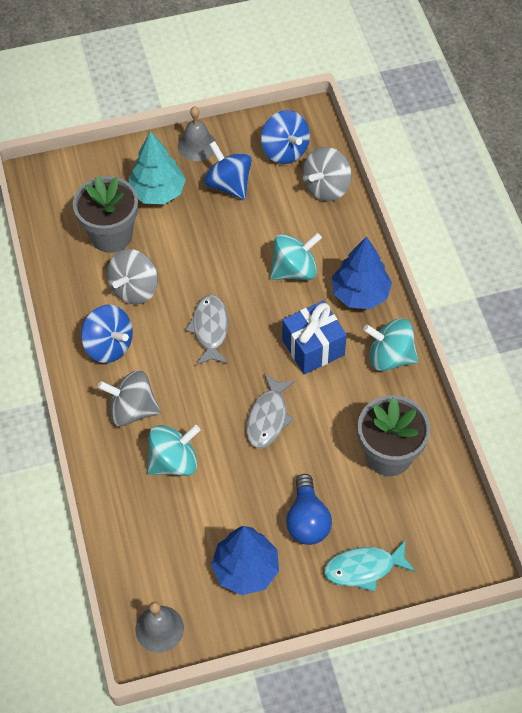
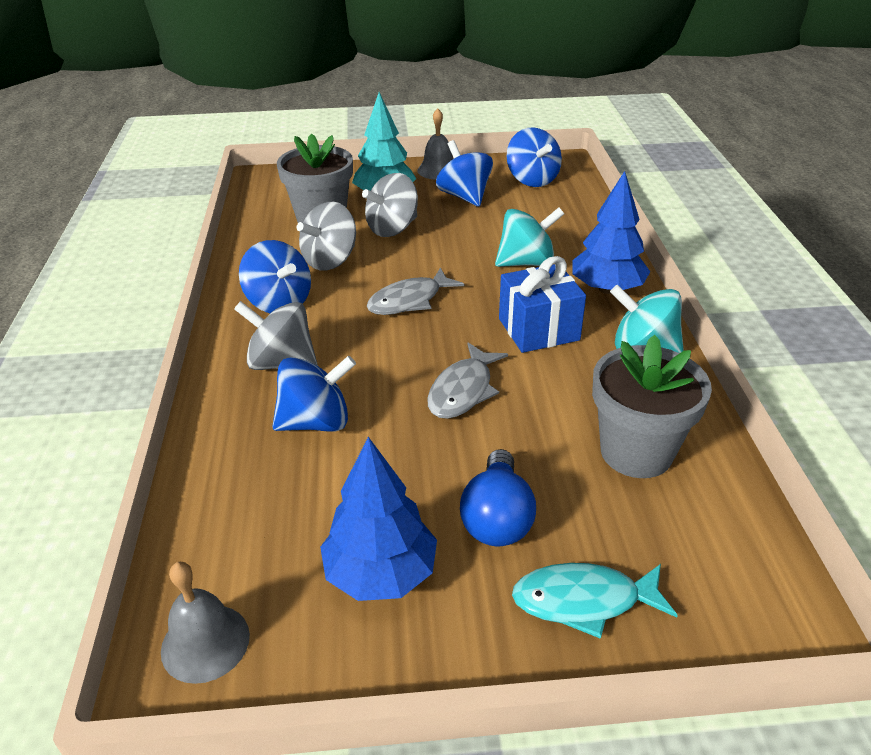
camera: 10 degrees right, 20 degrees down
(174, 461) = (316, 422): turquoise spinning top -> blue spinning top
(210, 329) = (409, 301): grey fish -> grey fish turned 135 degrees counterclockwise
(326, 187) = (574, 207): grey spinning top -> grey spinning top (392, 229)

